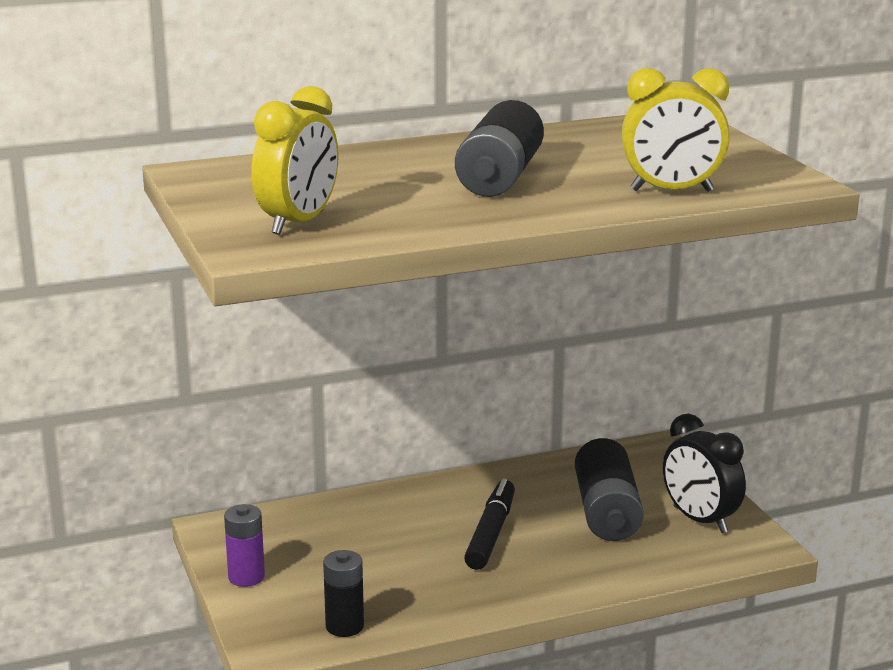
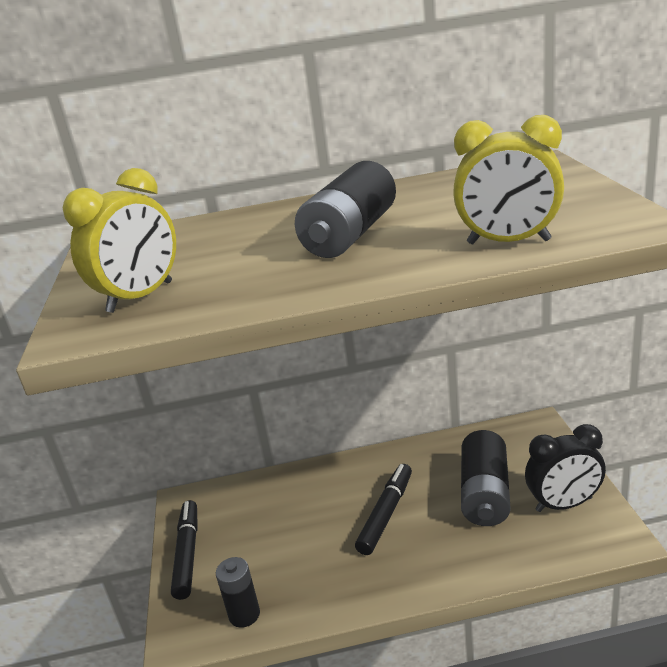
camera: 15 degrees right, 5 degrees up
(246, 577) = (187, 554): purple battery -> black marker
(700, 520) = (564, 504): black clock -> black clock turned 75 degrees counterclockwise

